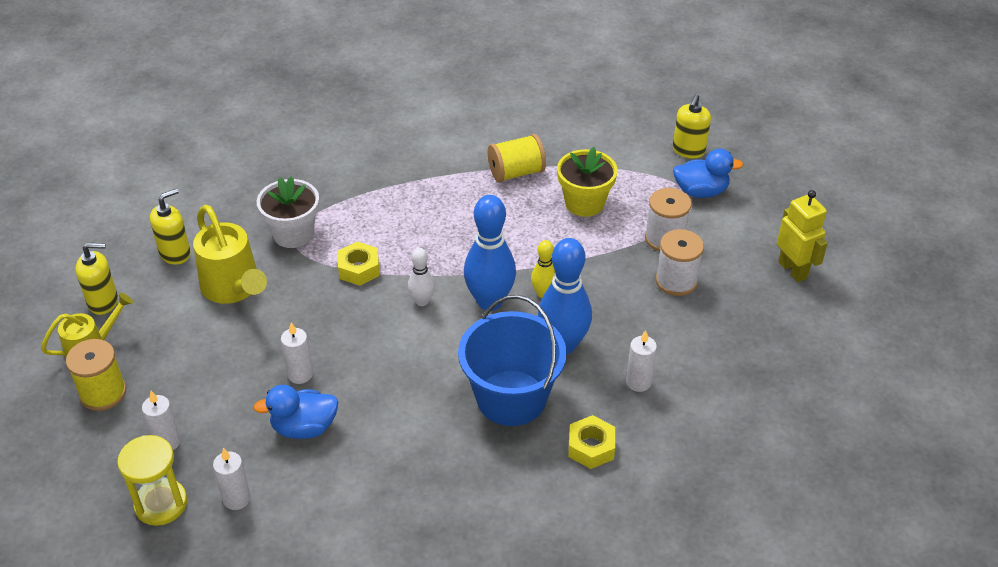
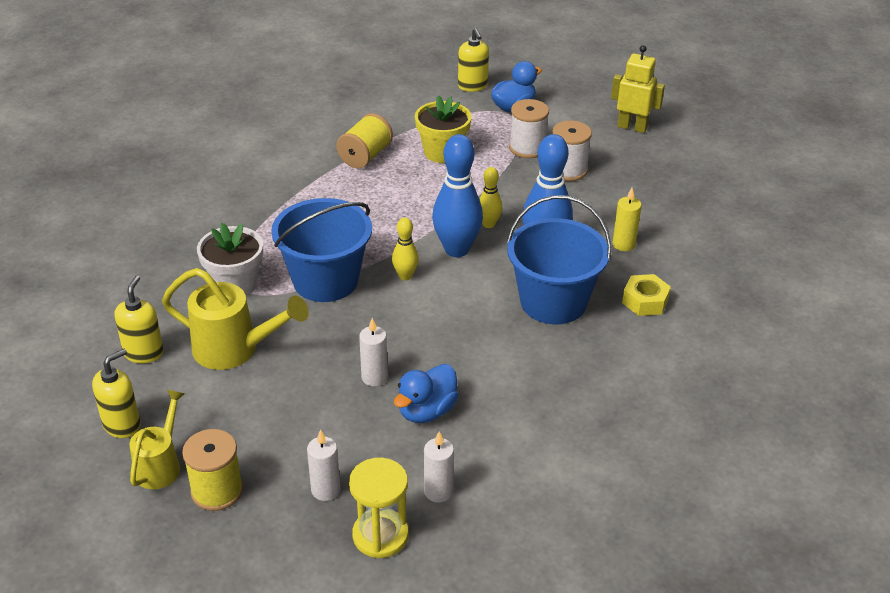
camera: 40 degrees left, 5 degrees down
(359, 269) = (325, 280): yellow nut -> blue bucket
(422, 301) = (405, 276): white bowling pin -> yellow bowling pin
(638, 382) = (623, 244): white candle -> yellow candle

